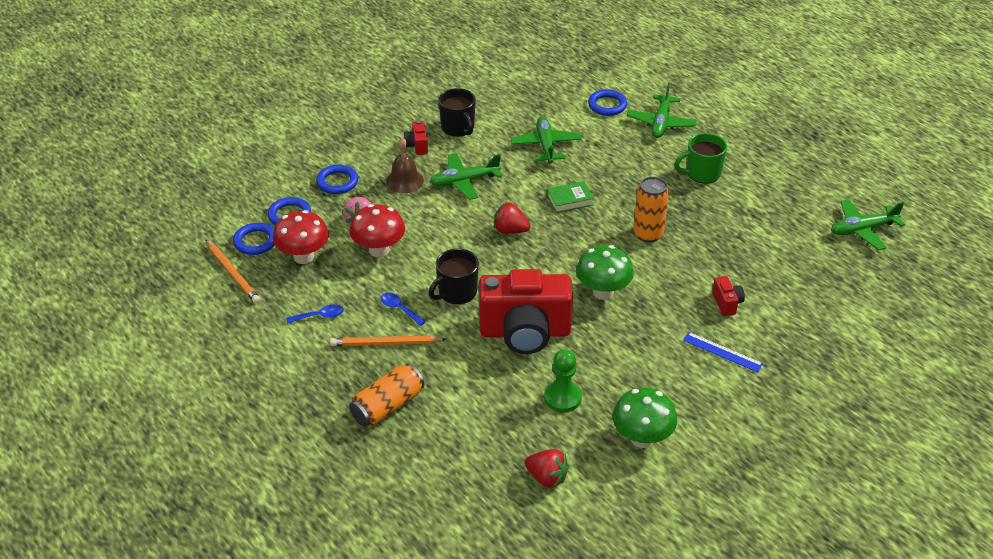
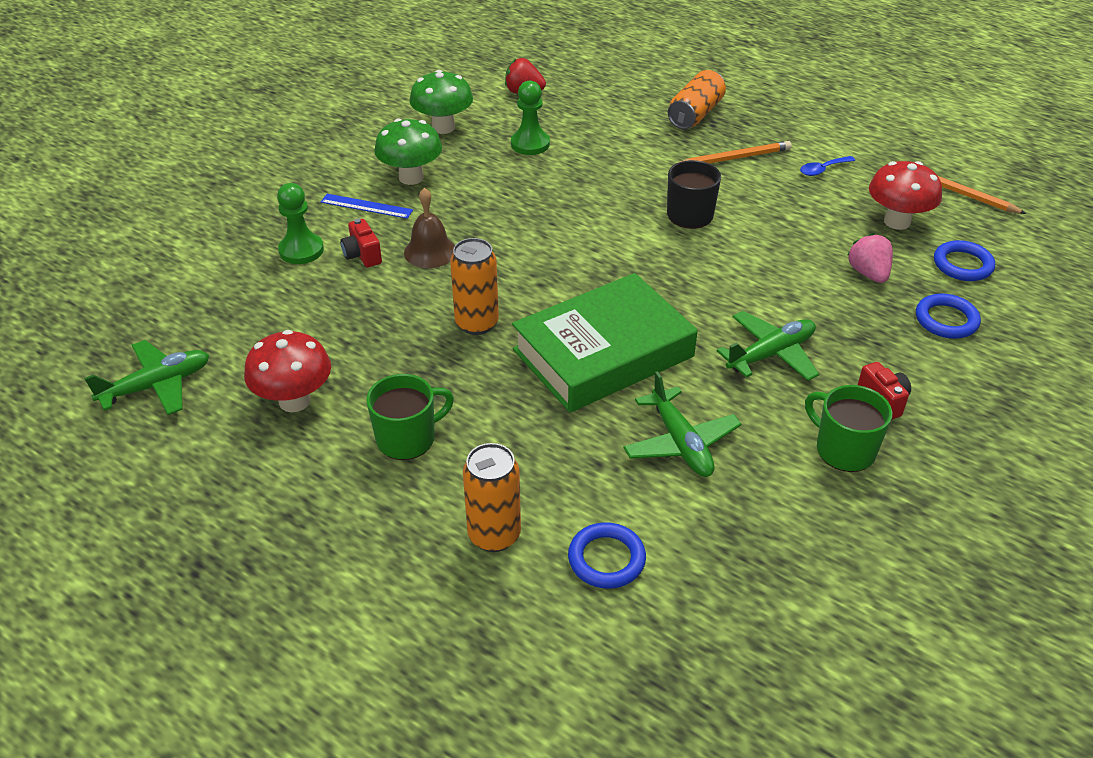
camera: 165 degrees right, 0 degrees up
(255, 241) = (969, 228): blue ring -> none
(379, 250) = (815, 243): red mushroom -> red mushroom (294, 401)
(399, 309) = (743, 189): blue spoon -> none
(404, 181) = (856, 339): brown bell -> brown bell (430, 251)
(458, 128) = (843, 450): black mug -> green mug
(510, 230) = (666, 296): red strawberry -> none
(525, 332) = (593, 190): red camera -> none
(569, 200) = (603, 353): green book -> green book, size x2.48
(603, 292) = (518, 243): green mushroom -> green mushroom (411, 177)
(661, 123) = (494, 535): green plane -> orange can
(776, 317) = (301, 250): none -> green pawn

